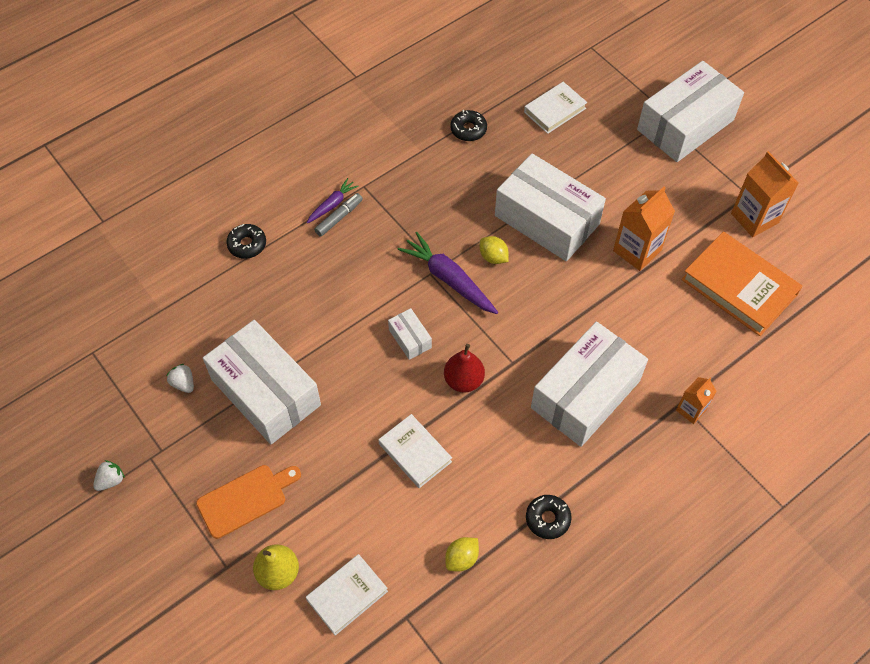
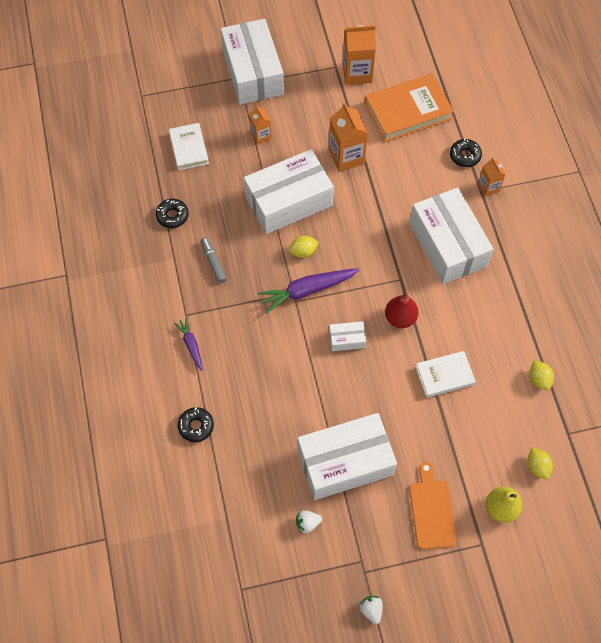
camera: 65 degrees left, 5 degrees up
(339, 218) = (207, 345): grey marker -> grey marker (213, 262)
(347, 595) = (537, 466): white book -> yellow lemon
(547, 519) = (531, 312): black donut -> black donut (465, 156)
(611, 163) = (260, 136): none -> orange carton

